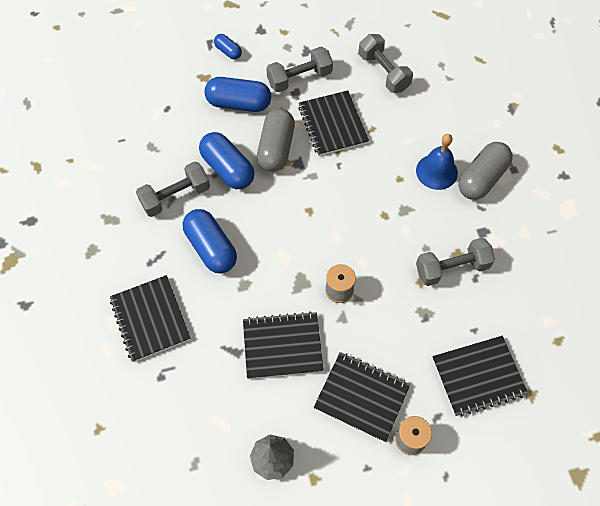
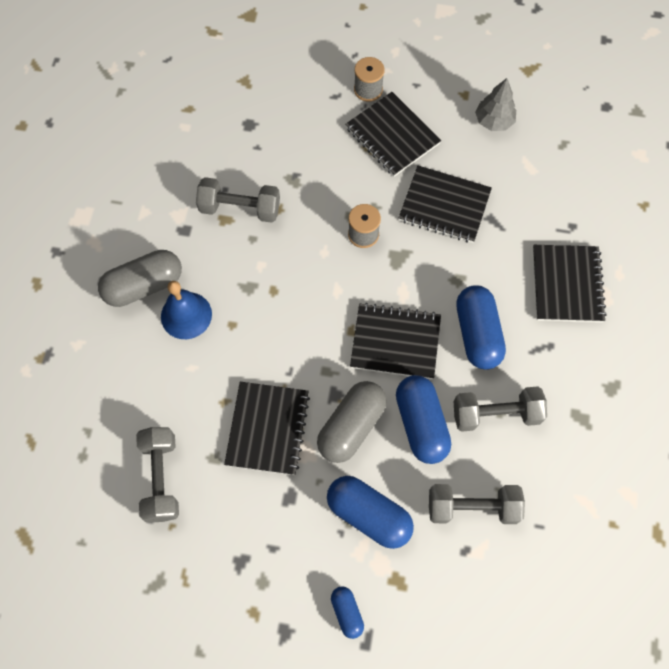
camera: 155 degrees left, 5 degrees up
(299, 78) = (272, 519): grey dumbbell -> grey dumbbell (472, 507)
(478, 376) = (279, 110): black notebook -> black notebook (395, 342)

